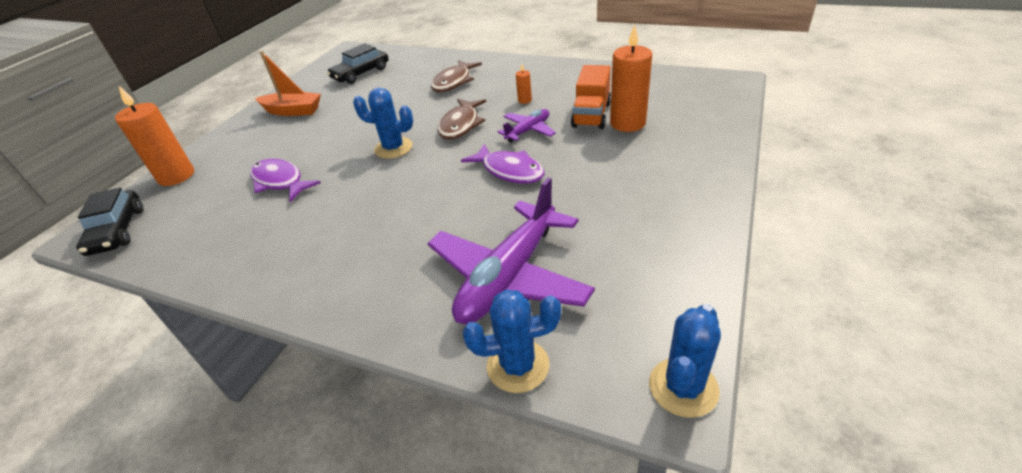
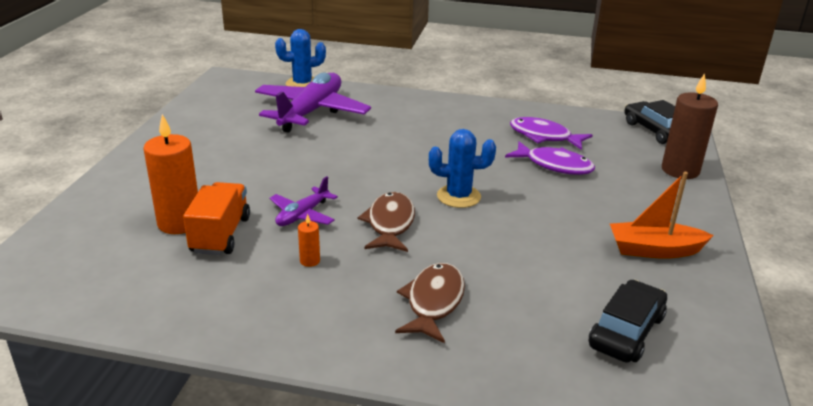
camera: 165 degrees right, 10 degrees down
(176, 176) = (680, 170): orange candle -> brown candle
(509, 171) = (320, 174): purple fish -> purple fish (544, 136)
(683, 387) = (218, 80): blue cactus -> none

